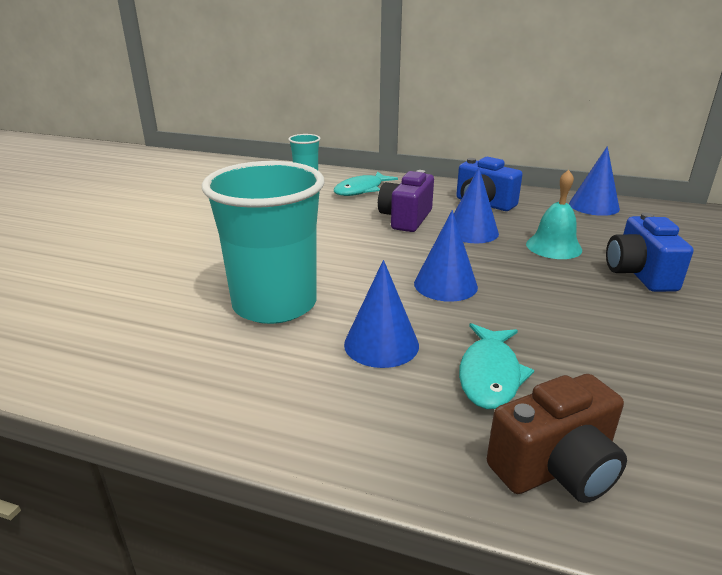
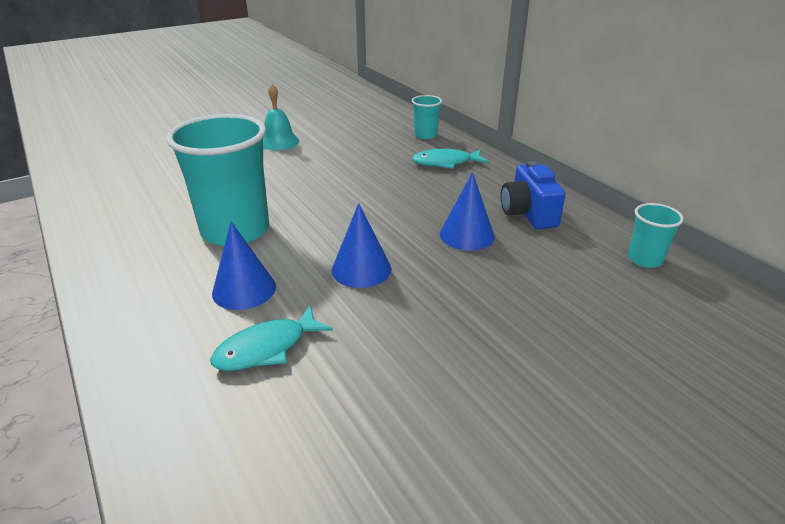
camera: 40 degrees right, 5 degrees up
(405, 219) = (434, 202): purple camera -> none
(553, 247) = (514, 280): turquoise bell -> turquoise bell (279, 142)
(556, 468) = (190, 428): brown camera -> none
(594, 206) = (645, 259): blue cone -> turquoise cup
(639, 274) = (546, 343): blue camera -> none

